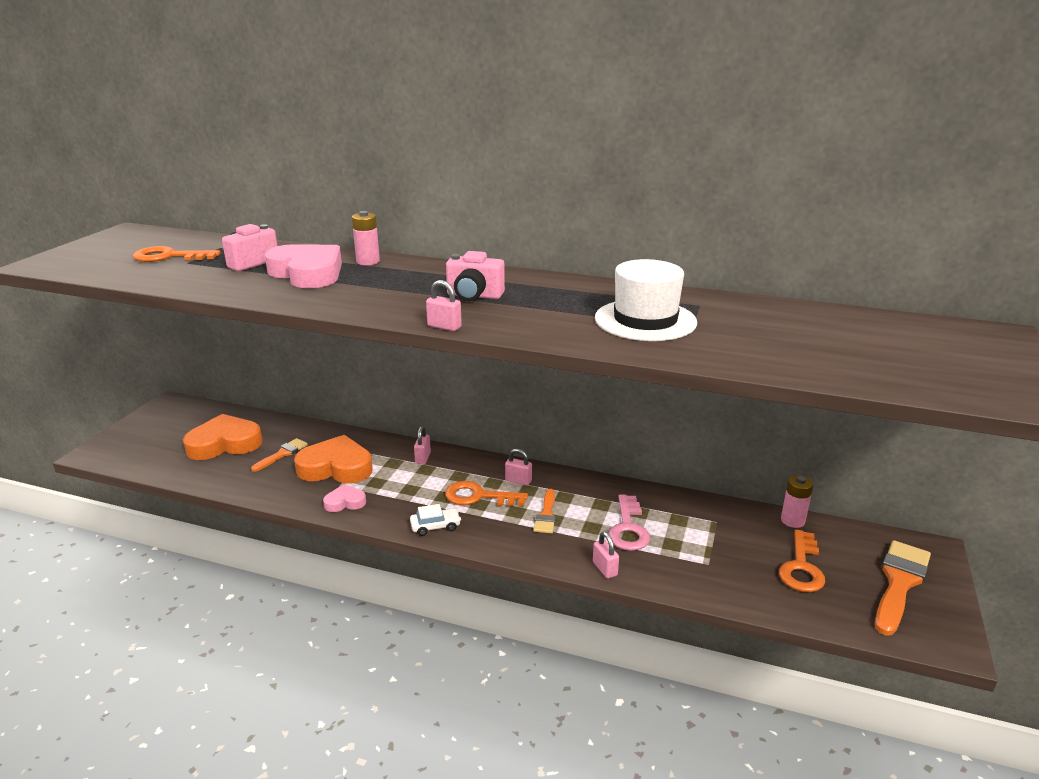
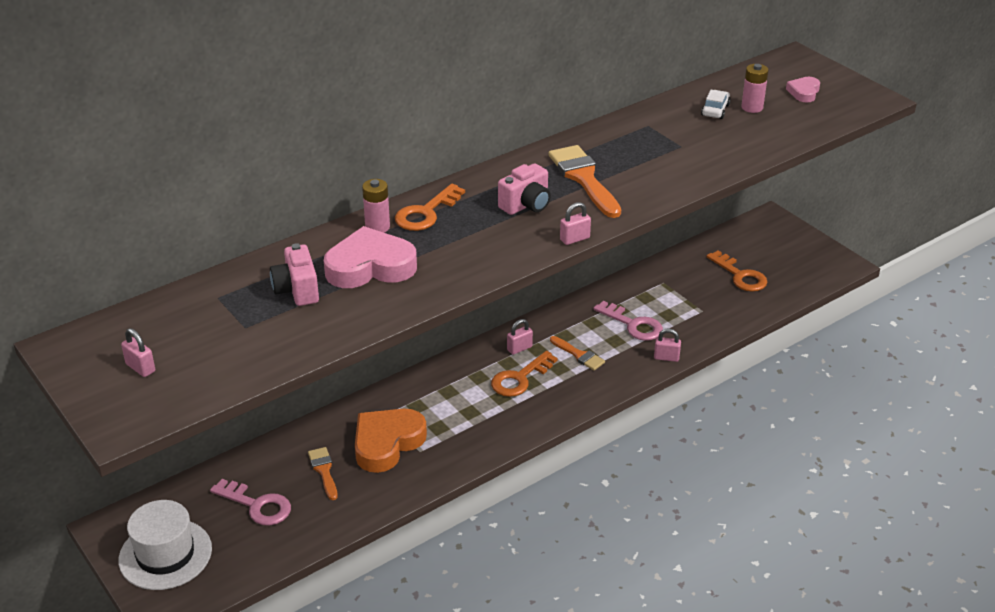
camera: 55 degrees left, 10 degrees up
(169, 256) = (210, 334): orange key -> orange key (426, 213)
(224, 443) = (257, 505): orange heart -> pink key
(345, 502) = (451, 456): pink heart -> pink heart (804, 92)
(423, 458) = (428, 386): pink padlock -> pink padlock (140, 368)
(435, 526) = (538, 418): white car -> white car (715, 110)
(645, 320) = (651, 157): white hat -> white hat (165, 554)
(792, 521) = (693, 251): pink battery -> pink battery (752, 107)
(899, 583) = (786, 249): orange brush -> orange brush (584, 179)

